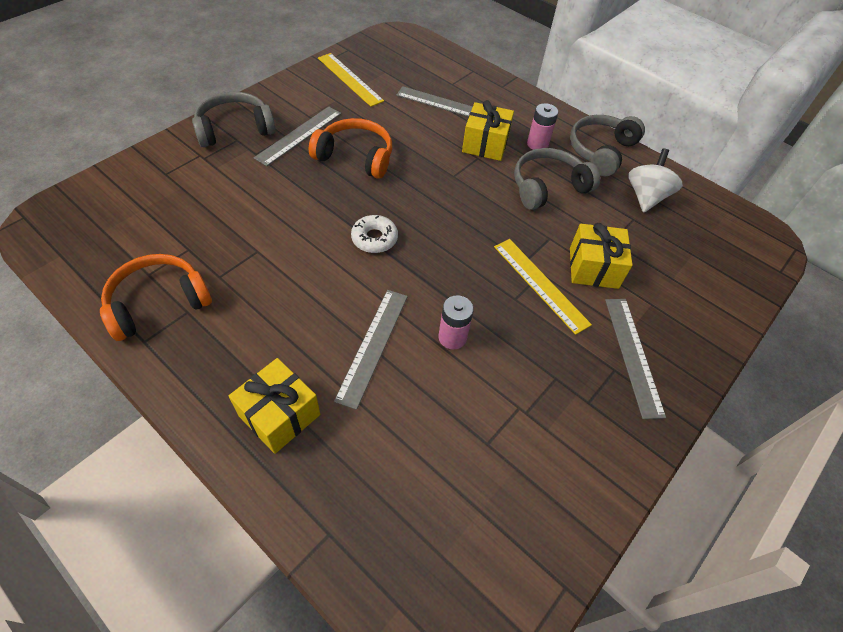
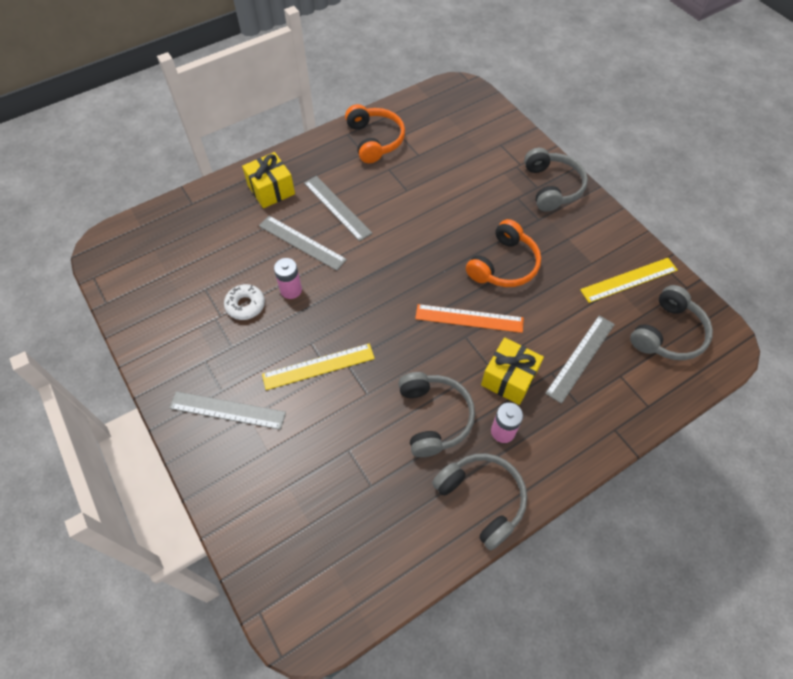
camera: 110 degrees right, 5 degrees up
(299, 135) = (539, 229): grey ruler -> grey ruler (337, 207)
(374, 238) = (401, 261): white donut -> white donut (245, 305)
(400, 60) = (667, 333): none -> grey headphones
(431, 175) = (469, 318): none -> orange ruler
(593, 268) = (322, 417): yellow gift -> none
(646, 197) = (399, 516): white spinning top -> none

